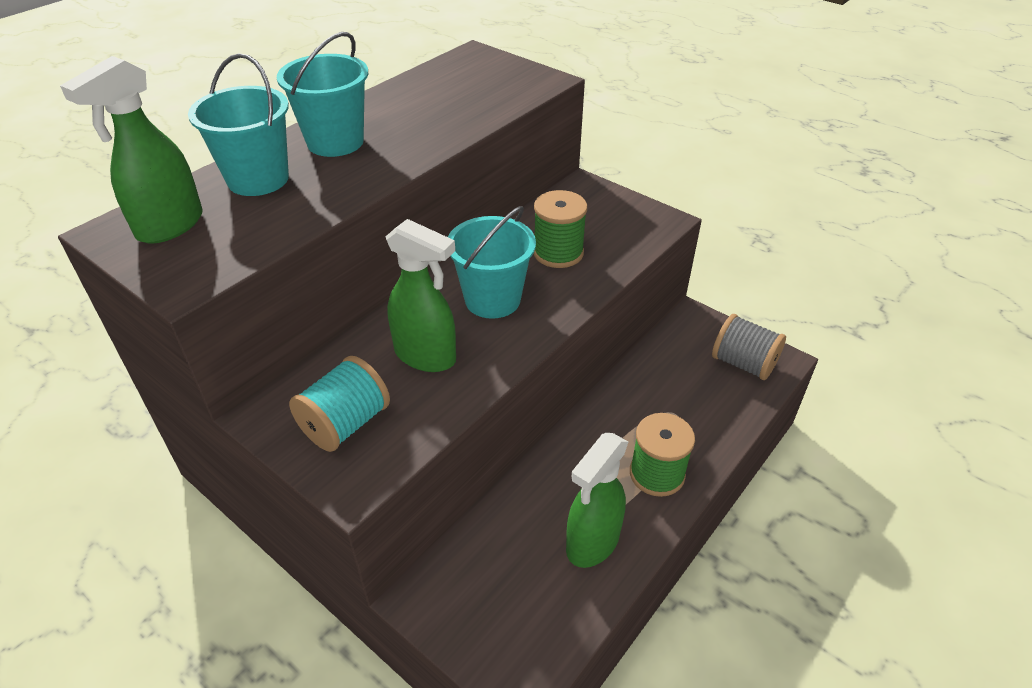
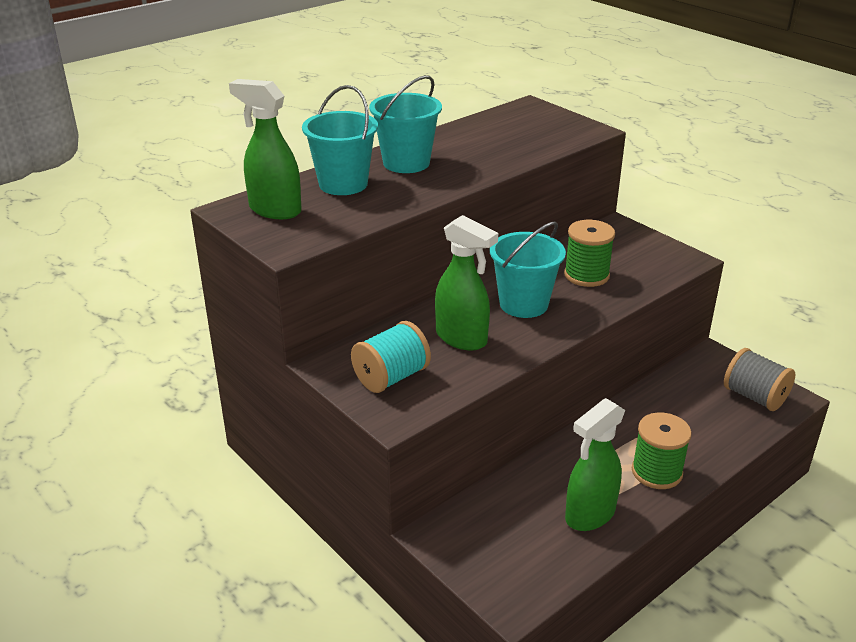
camera: 10 degrees right, 10 degrees down
(169, 226) = (274, 210): green spray bottle -> green spray bottle turned 75 degrees clockwise

